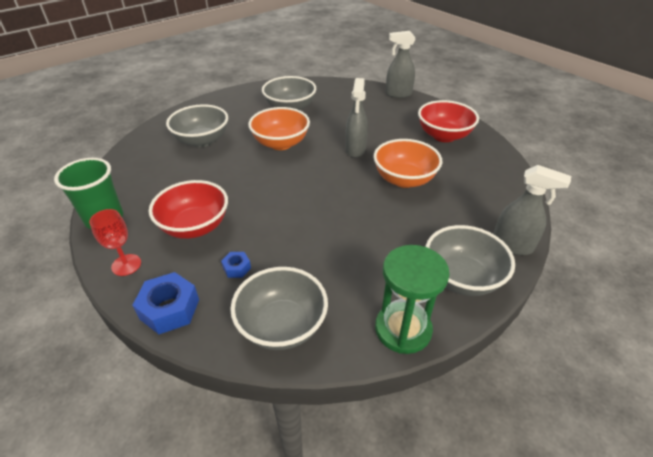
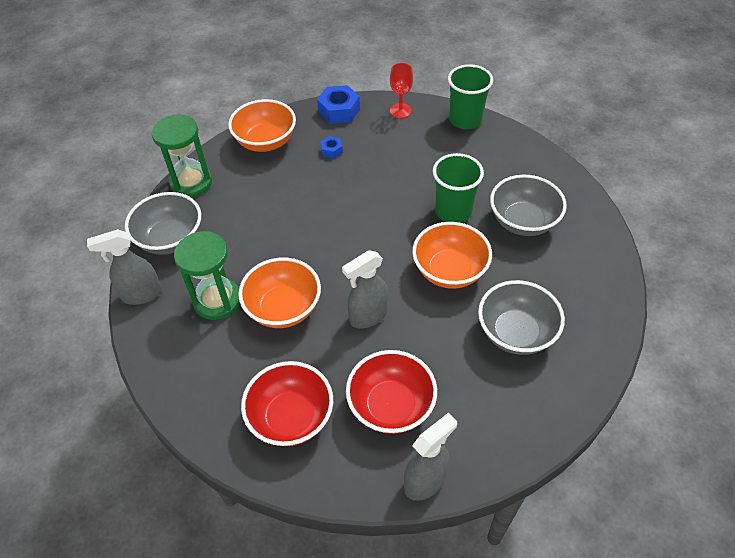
camera: 140 degrees right, 10 degrees up
(195, 226) = (398, 154): red bowl -> red bowl (391, 406)
(228, 167) = (453, 211): none -> green cup
(282, 325) = (266, 142): grey bowl -> orange bowl
(355, 150) = (368, 316): grey spray bottle -> grey spray bottle turned 90 degrees counterclockwise
(449, 208) = (217, 300): none -> green hourglass

